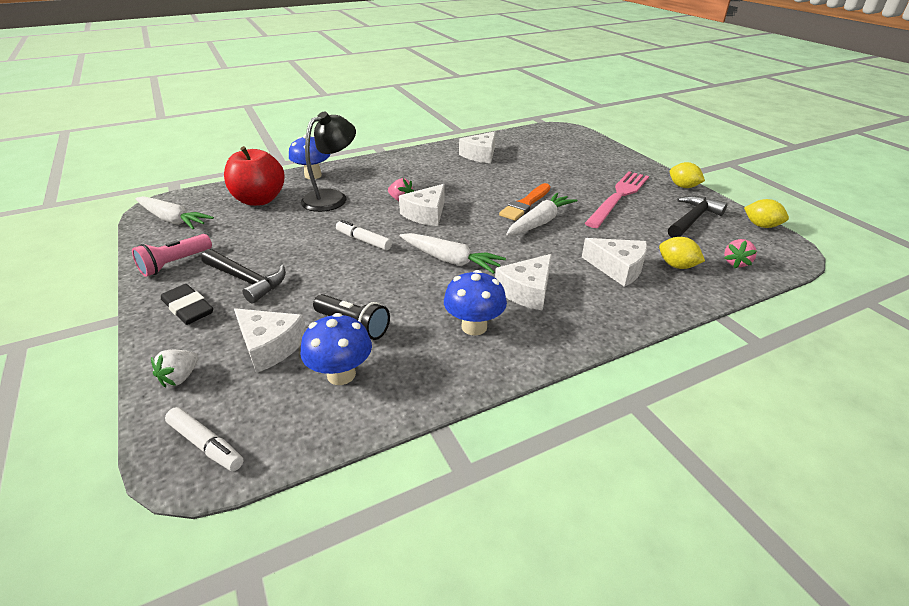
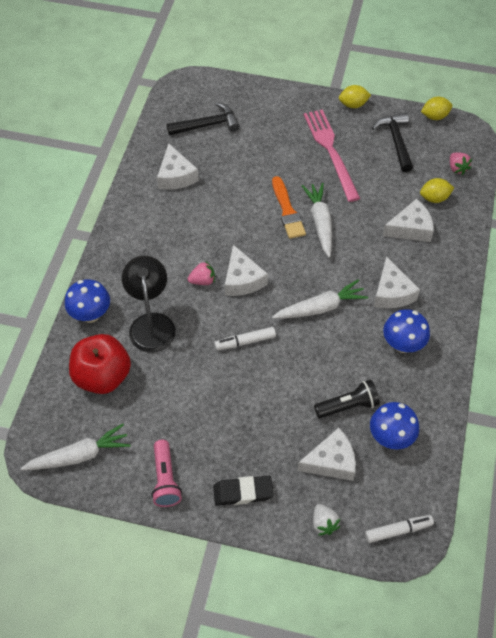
camera: 50 degrees left, 20 degrees up
(246, 280) = (235, 441): black hammer -> black hammer (207, 125)

